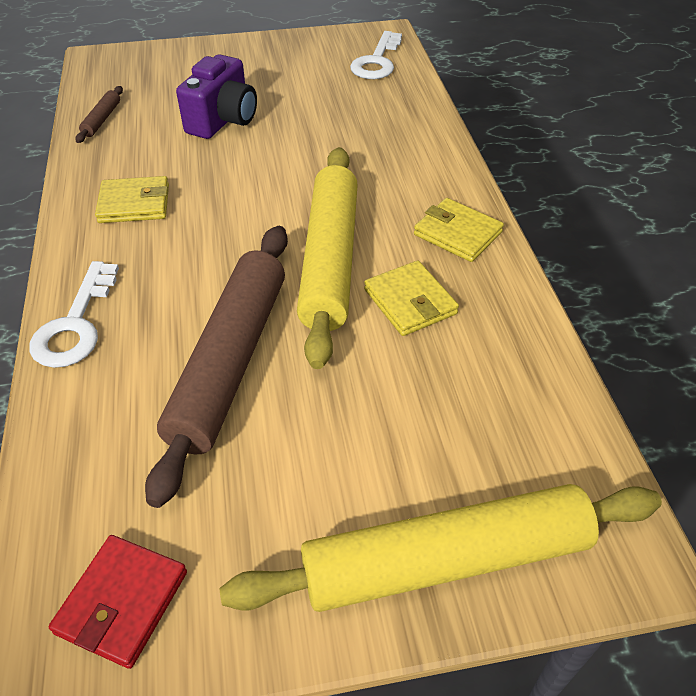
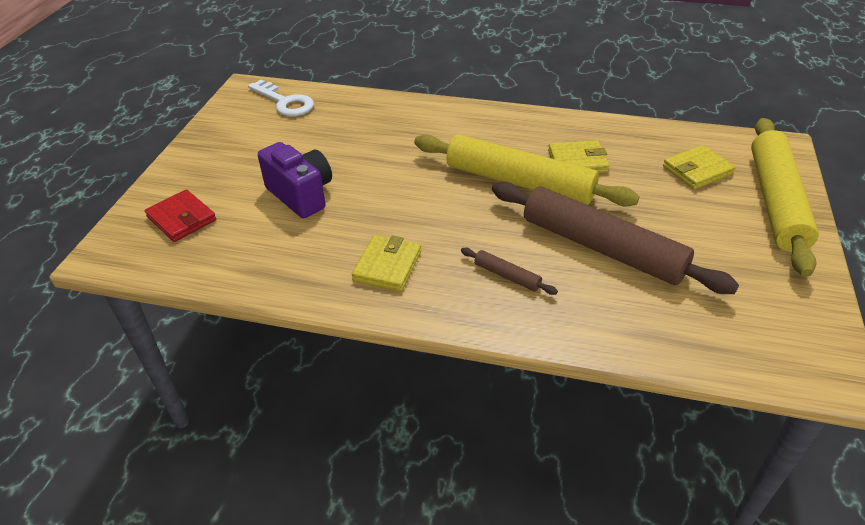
camera: 65 degrees left, 5 degrees down
(75, 324) = (528, 321): white key -> none
(102, 120) = (232, 267): brown rolling pin -> brown rolling pin (507, 276)
(122, 602) = (790, 330): red wallet -> red wallet (182, 218)
(457, 233) = (521, 126): yellow wallet -> yellow wallet (697, 170)

